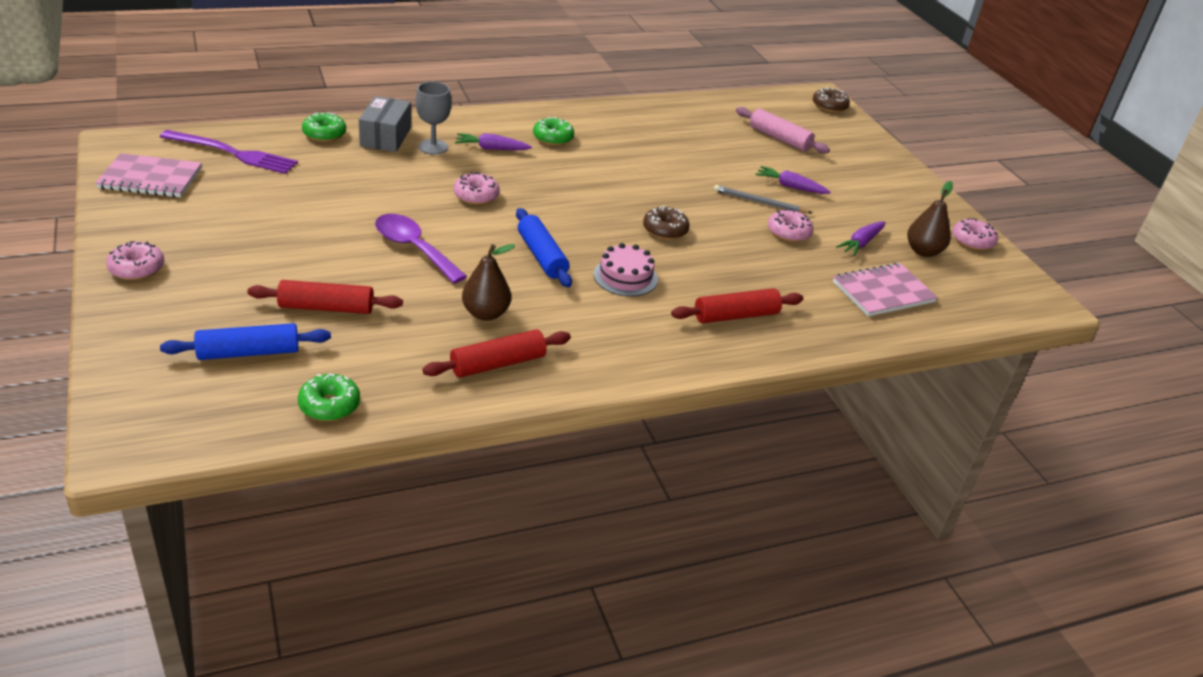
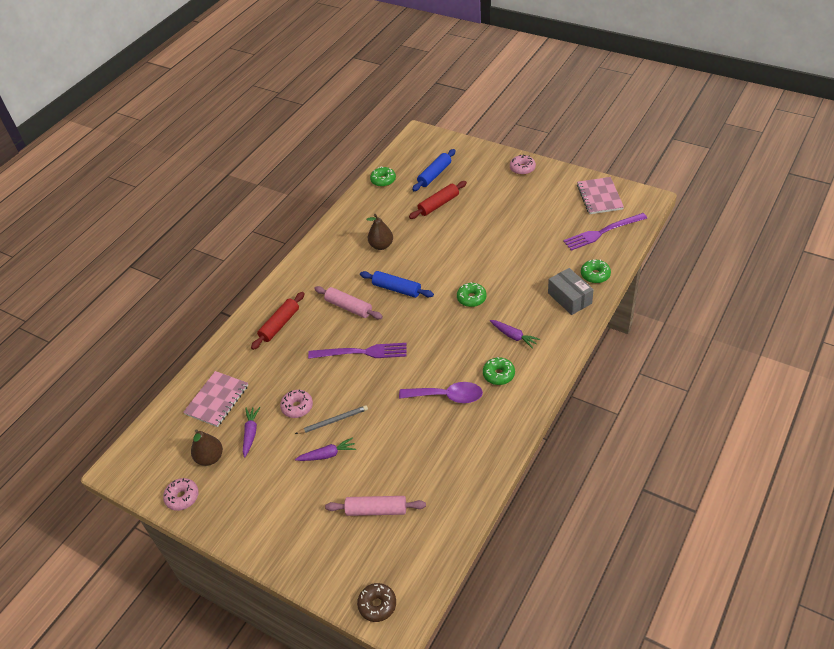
camera: 150 degrees right, 10 degrees up
(150, 178) = (599, 197): pink notebook -> pink notebook turned 60 degrees counterclockwise
(413, 248) = (451, 250): purple spoon -> purple spoon (447, 396)
(433, 147) = (539, 311): grey goblet -> none
(476, 196) = (471, 298): pink donut -> green donut
(491, 148) = (513, 336): purple carrot -> purple carrot turned 75 degrees clockwise
(498, 364) = (350, 231): red rolling pin -> none
(625, 277) = (348, 307): pink cake -> pink rolling pin
(665, 230) = (361, 352): brown donut -> purple fork

